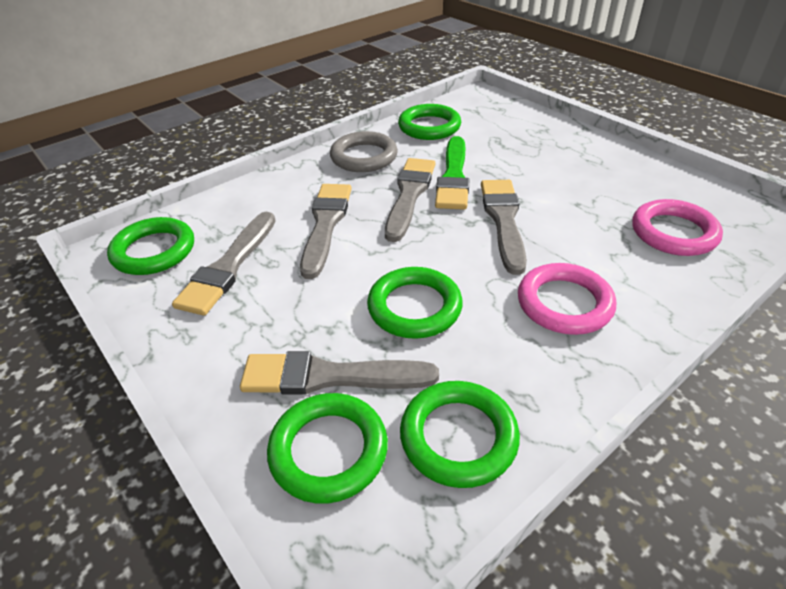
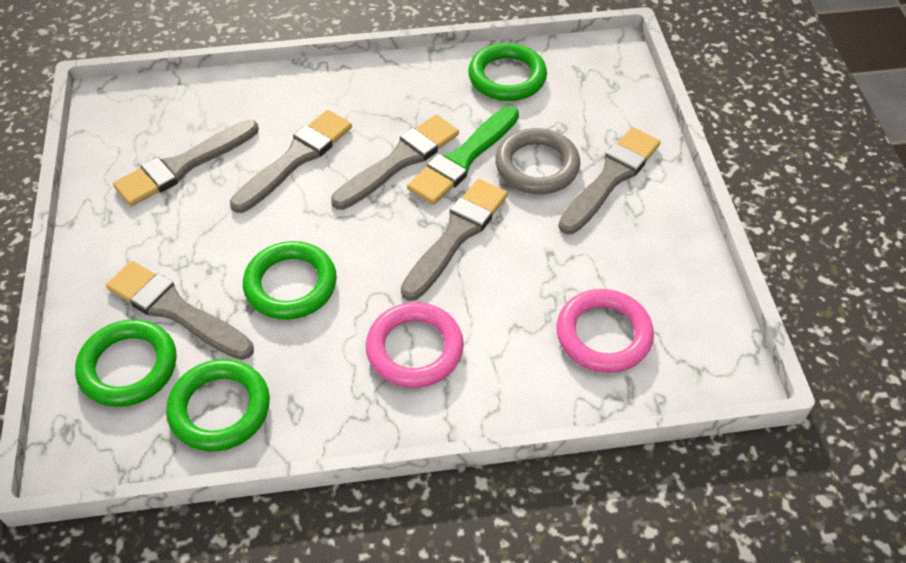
camera: 30 degrees right, 10 degrees up
(154, 251) = (139, 118): green ring -> none
(364, 157) = (402, 89): grey ring -> grey ring (537, 166)
(560, 151) = (610, 178): none -> grey brush

